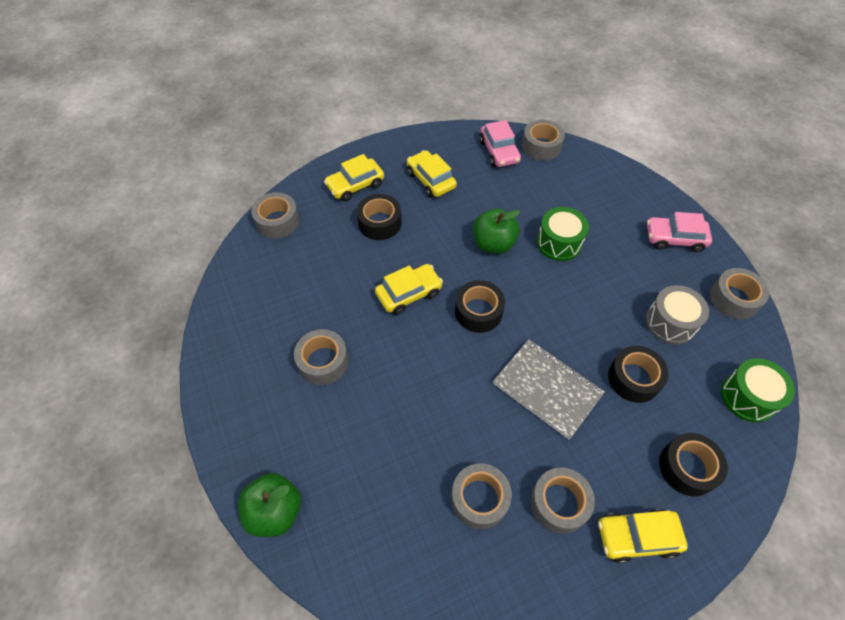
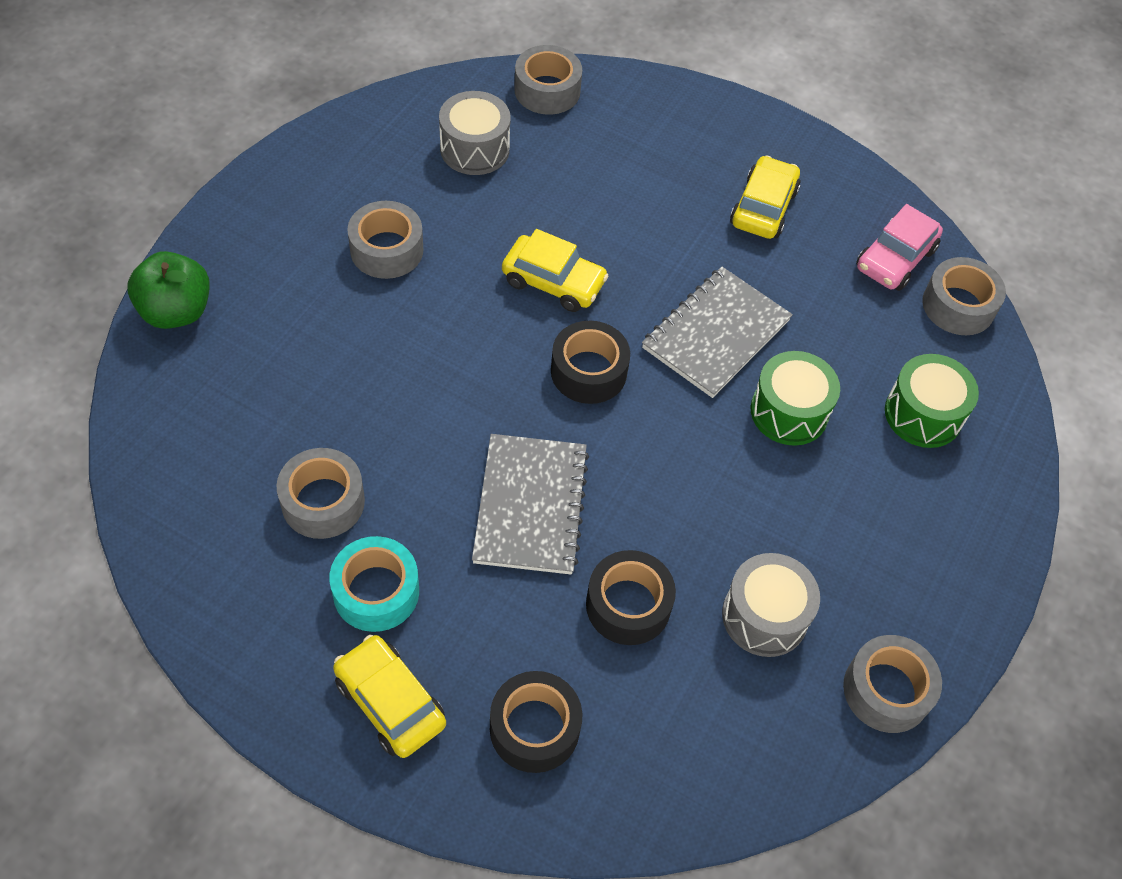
camera: 50 degrees right, 0 degrees up
(288, 277) = (474, 149): none -> grey drum
(355, 185) = (676, 133): yellow car -> none
(380, 223) = (638, 192): black tape -> none
(493, 244) = (716, 334): green apple -> grey notebook
(559, 503) = (376, 591): grey tape -> turquoise tape
(674, 239) = (936, 562): pink car -> none
(748, 397) = (714, 771): green drum -> green drum (923, 414)

